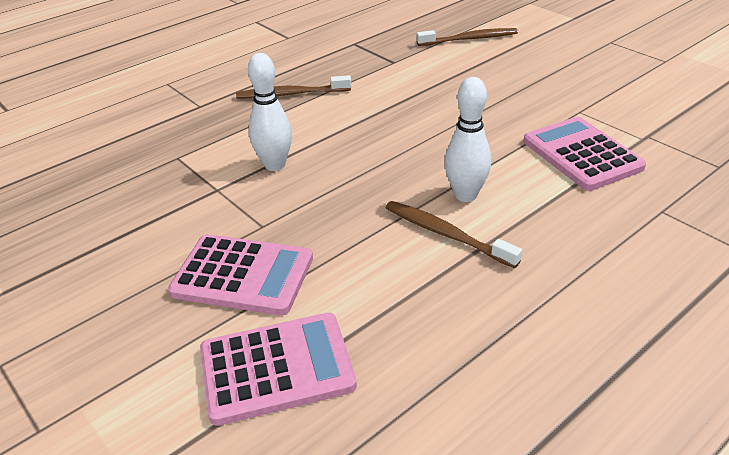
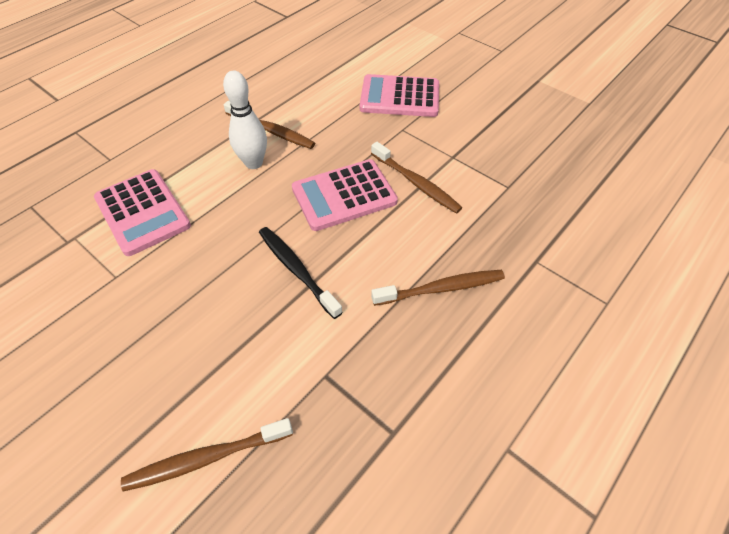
camera: 170 degrees right, 15 degrees up
(275, 165) = (416, 183): white bowling pin -> brown toothbrush
(277, 368) = (361, 58): pink calculator -> pink calculator (344, 195)
(412, 108) = (297, 270): none -> black toothbrush

